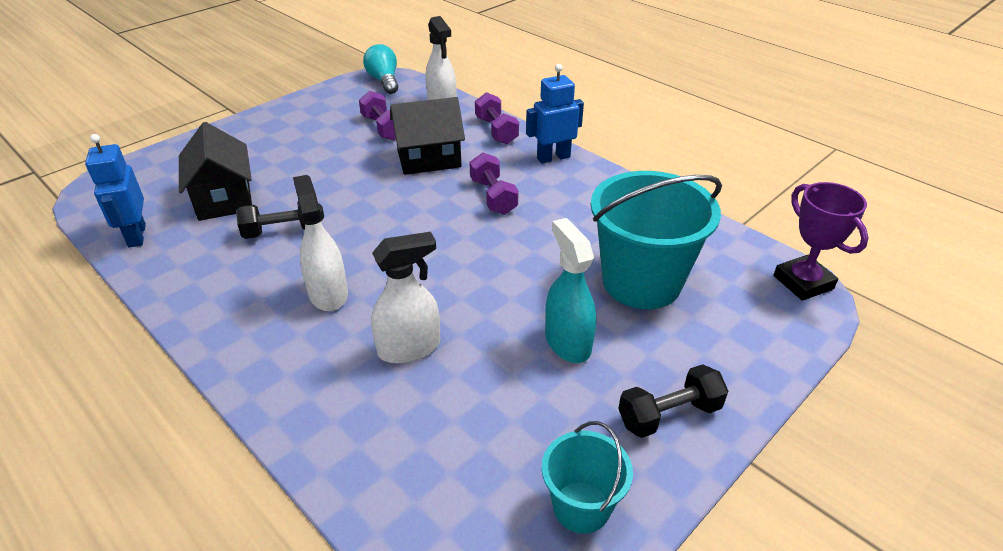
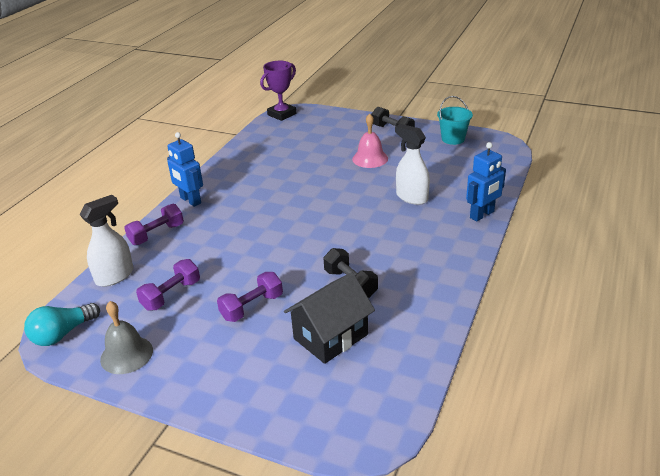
camera: 110 degrees left, 5 degrees down
(136, 235) = (409, 359): blue robot -> blue robot (482, 215)
(327, 103) = (126, 354): none -> grey bell
(328, 293) = (395, 238): white spray bottle -> none
(429, 159) = (215, 252): black house -> none
(493, 196) = (254, 210): purple dumbbell -> purple dumbbell (252, 307)
(567, 342) = (370, 158): turquoise spray bottle -> pink bell
(641, 282) = (310, 149): turquoise bucket -> none

